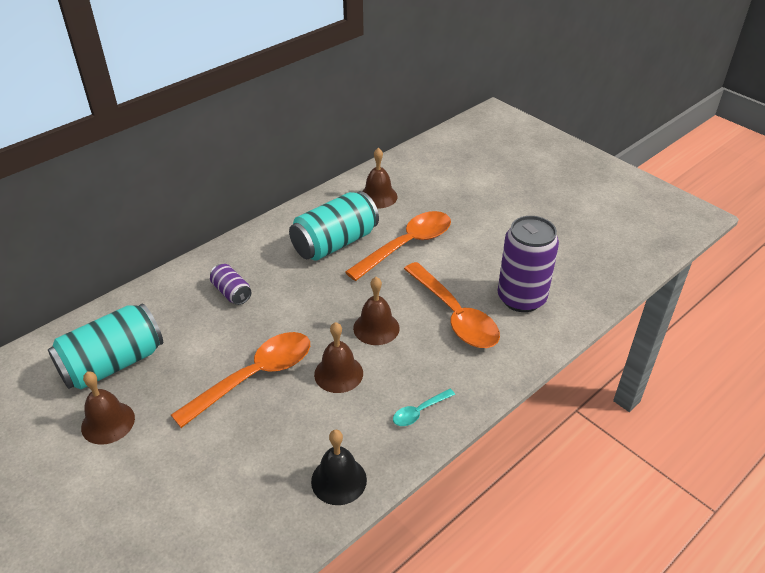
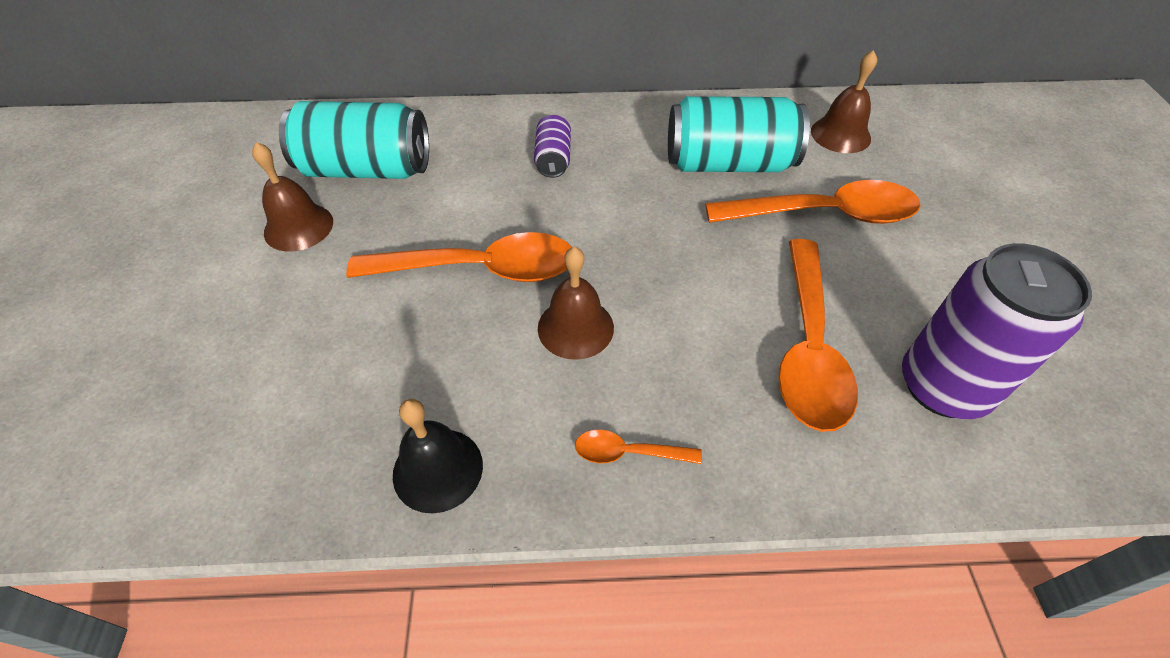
camera: 40 degrees right, 10 degrees up
(376, 328) = (680, 298): brown bell -> none
(419, 412) = (628, 453): turquoise spoon -> orange spoon

